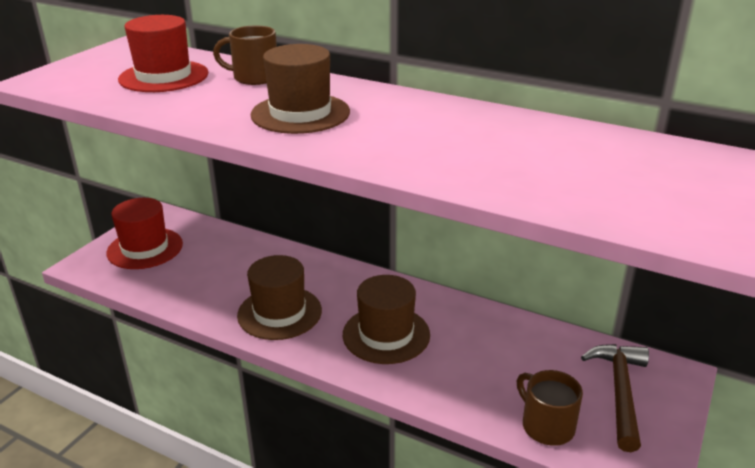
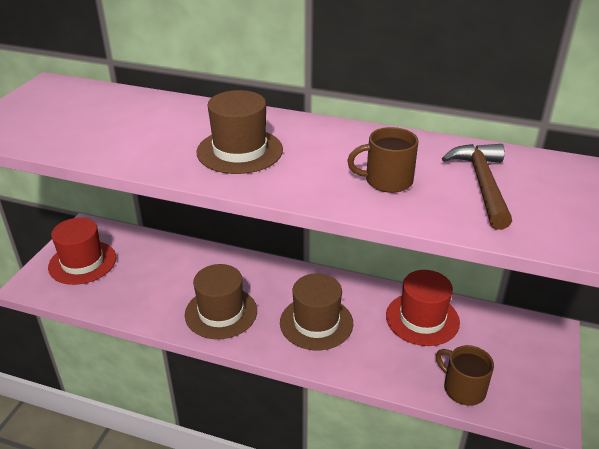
camera: 10 degrees left, 5 degrees up
(164, 76) = (100, 118): red hat -> red hat (422, 319)
(254, 77) = (183, 113): brown mug -> brown mug (387, 181)
(620, 391) = (512, 351): brown hammer -> brown hammer (482, 184)

